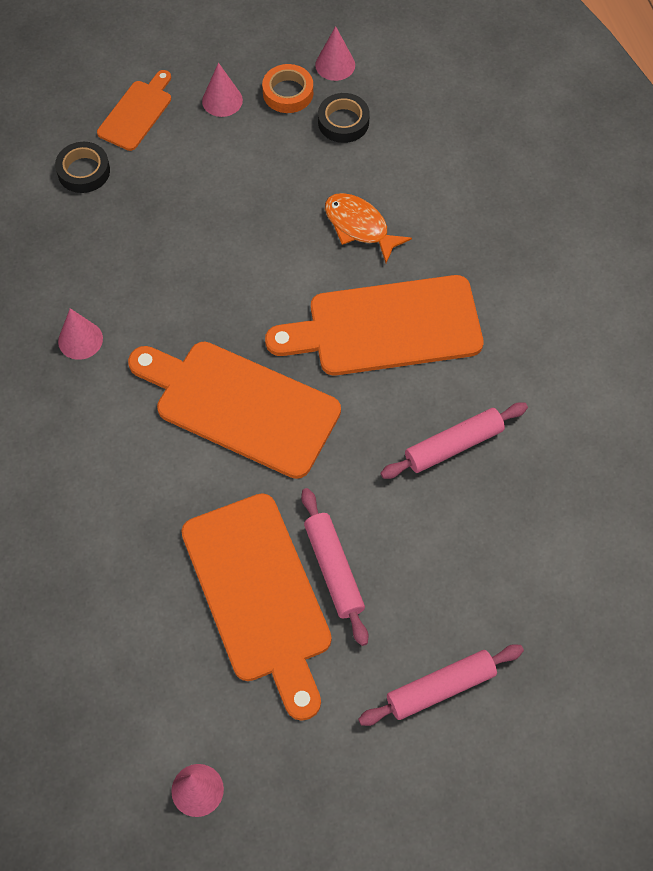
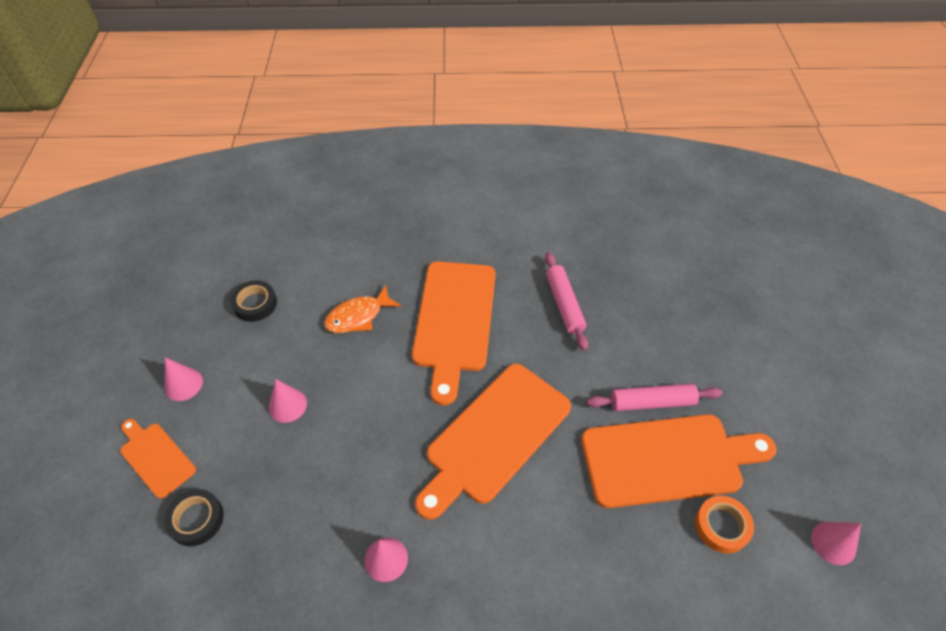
camera: 75 degrees left, 10 degrees down
(288, 93) = (204, 334): orange tape -> orange tape (722, 526)
(335, 65) = (196, 296): pink cone -> pink cone (287, 405)
(440, 688) = (750, 358): pink rolling pin -> none

